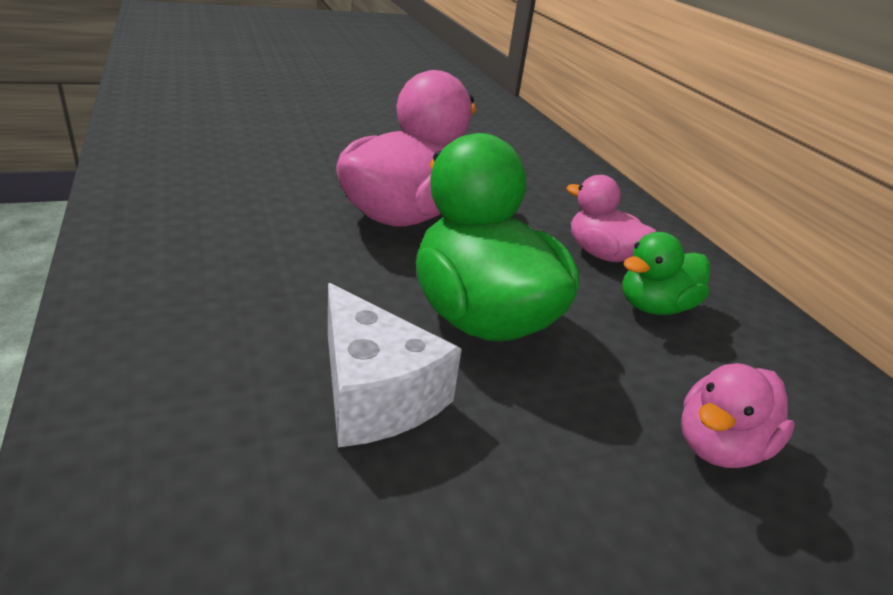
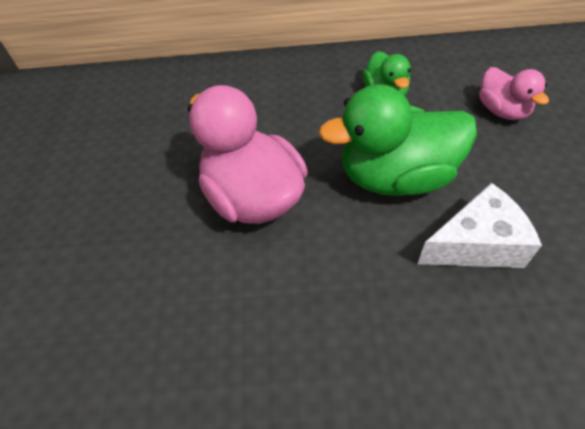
camera: 65 degrees left, 20 degrees up
(601, 254) = (323, 99): pink duck -> none

